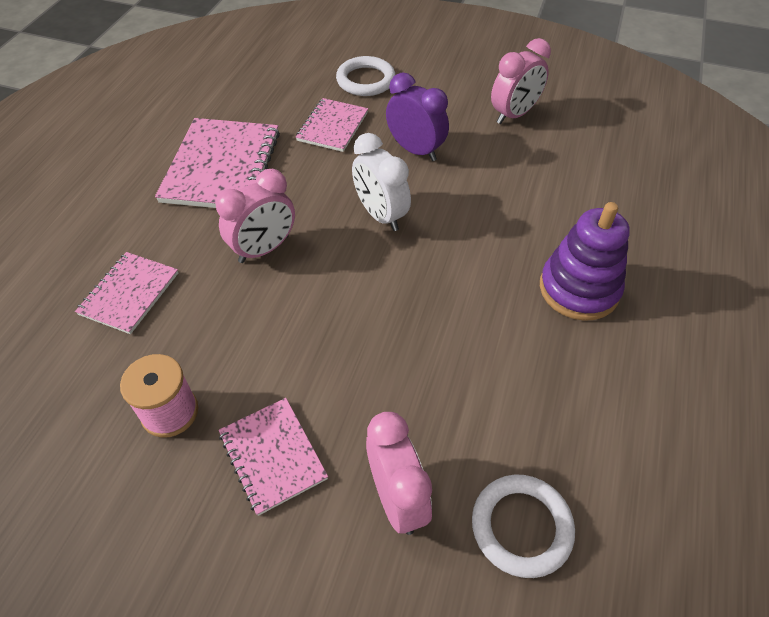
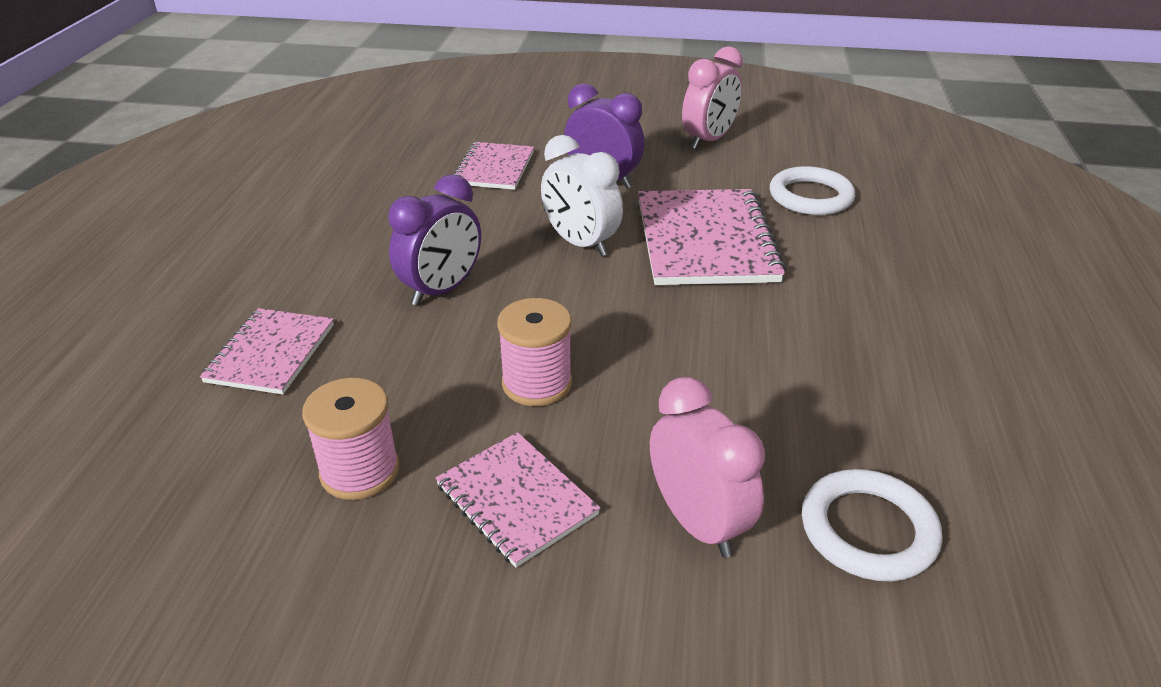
camera: 10 degrees left, 15 degrees down
(222, 166) = (364, 217): pink notebook -> pink notebook (706, 240)
(264, 249) = (441, 290): pink clock -> purple clock
(313, 351) = (537, 383): none -> pink spool
(366, 80) = (521, 124): white ring -> white ring (810, 196)
(579, 289) = (845, 288): purple stacking toy -> none

